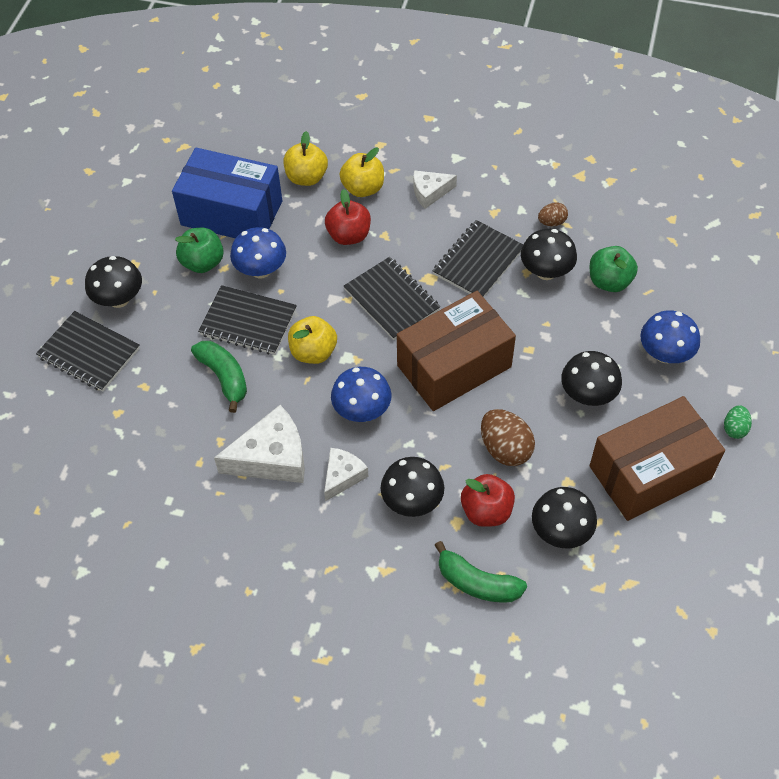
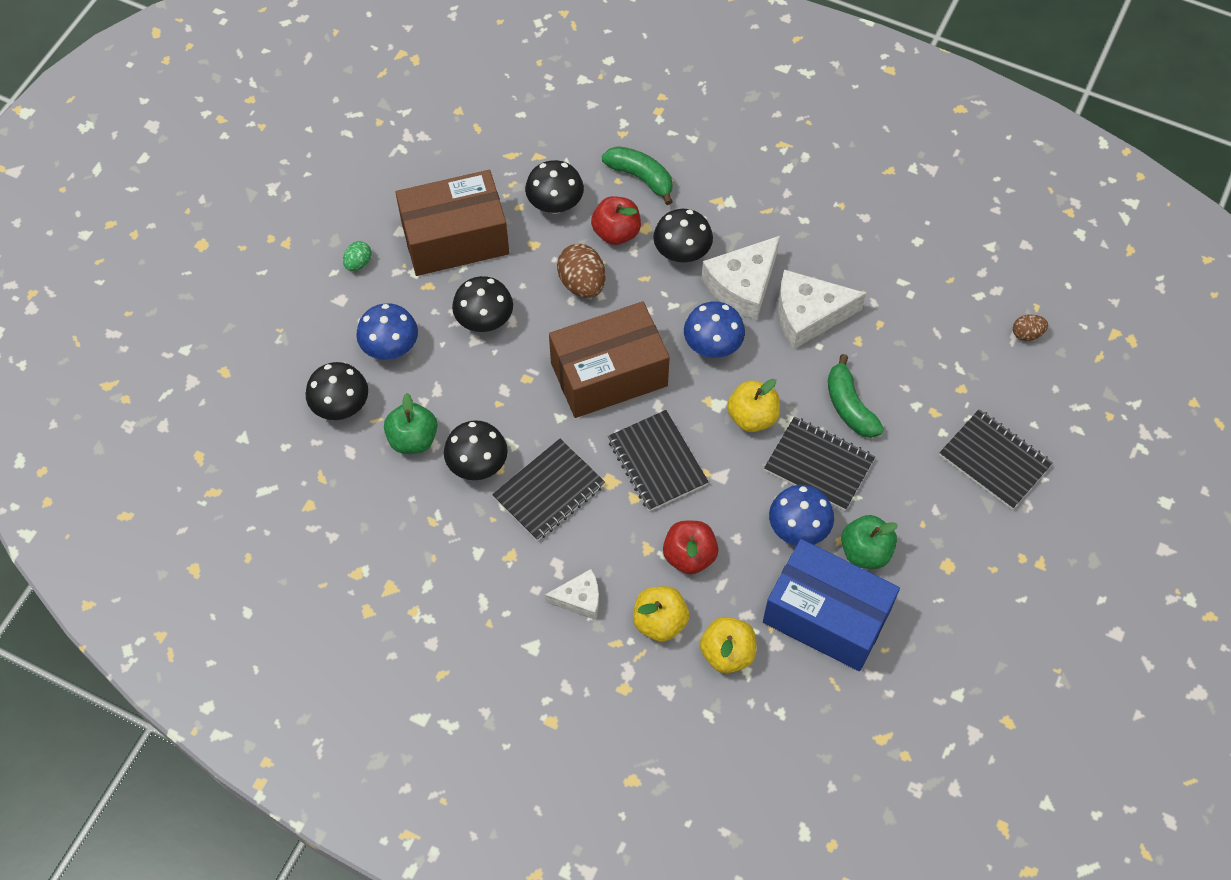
camera: 170 degrees left, 5 degrees up
(119, 299) = (963, 522): black mushroom -> black mushroom (341, 406)
(343, 476) = (742, 286): white cheese -> white cheese, size x1.72
(552, 222) = (448, 527): brown egg -> brown egg (1027, 334)

